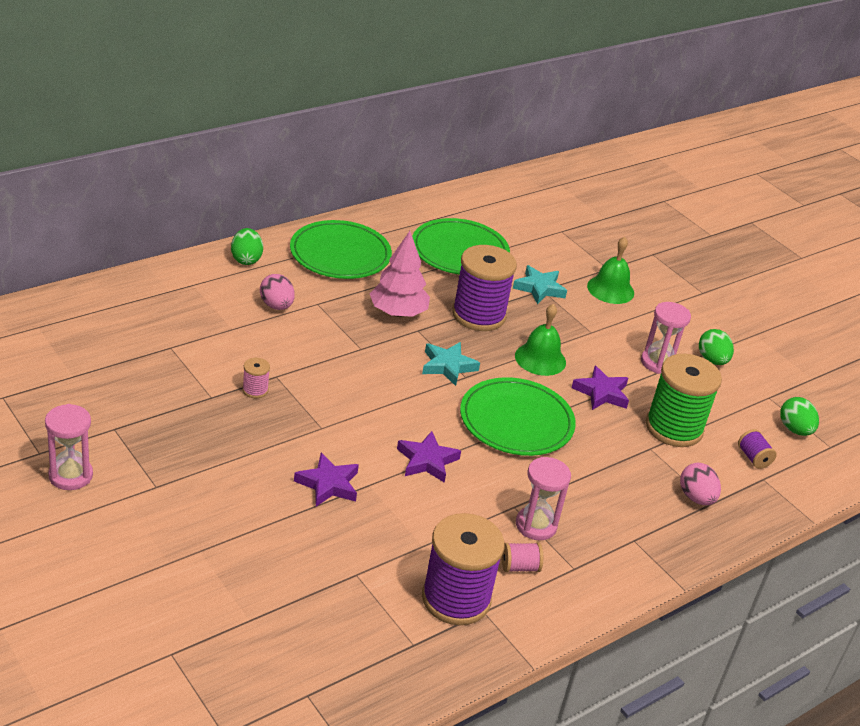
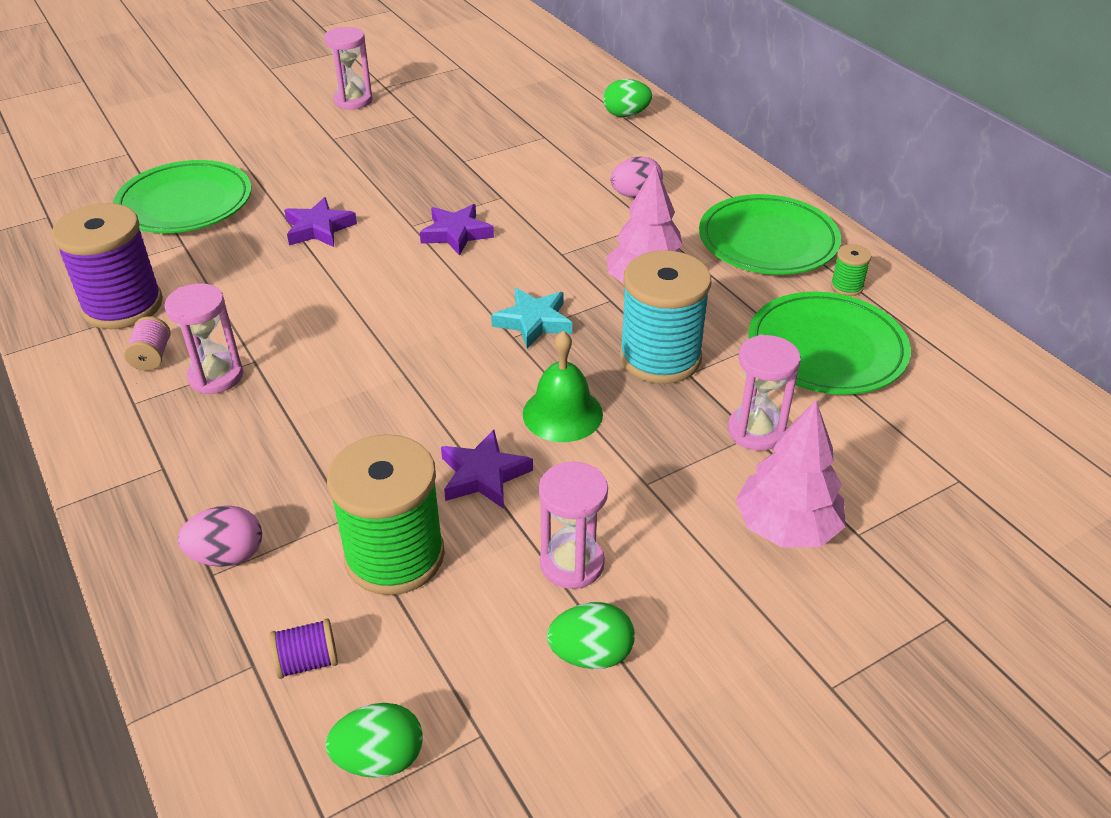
camera: 100 degrees right, 5 degrees up
(246, 259) = (726, 175): green egg -> green egg (626, 115)
(255, 390) = (475, 184): pink spool -> none
(393, 233) = (846, 286): none -> green spool
(427, 461) = (347, 296): purple star -> purple star (456, 234)
(478, 315) = (660, 358): purple spool -> turquoise spool
(516, 421) = (417, 376): green plate -> green plate (185, 203)
(539, 288) = (756, 431): turquoise star -> pink hourglass
(610, 289) = (786, 527): green bell -> pink tree

